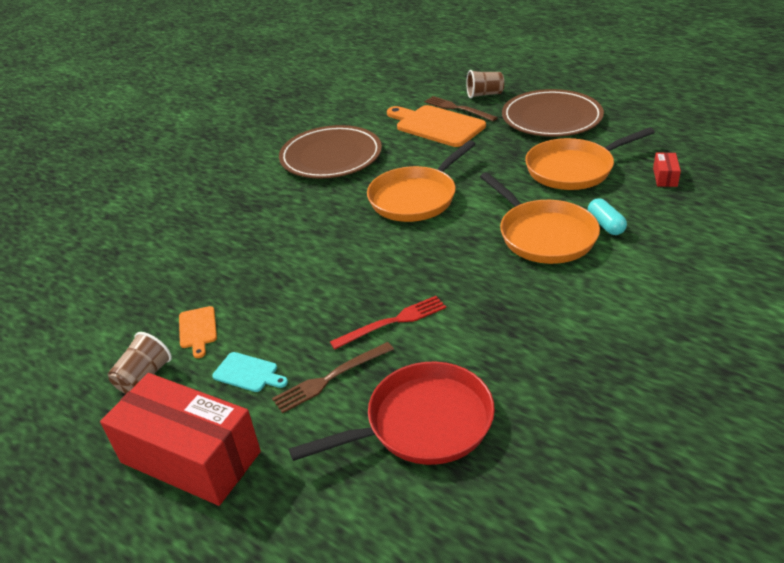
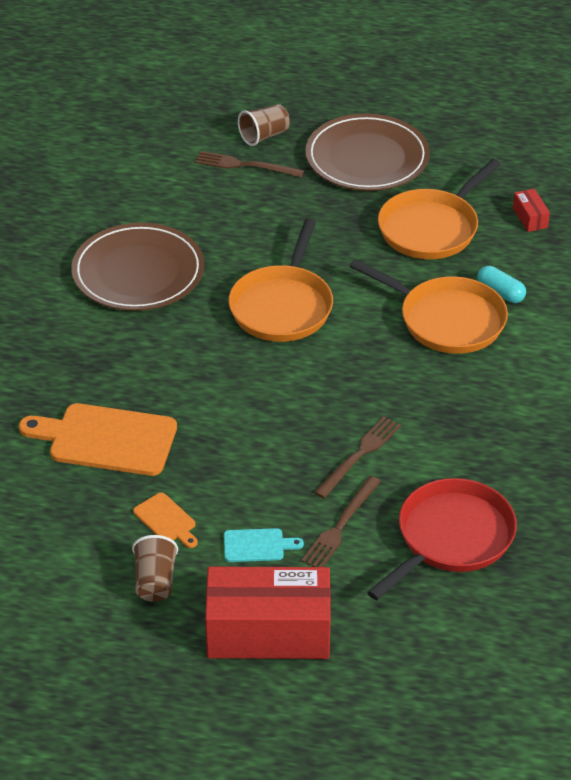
camera: 30 degrees left, 5 degrees up
(393, 322) = (359, 455): red fork -> brown fork
(436, 125) = (236, 198): orange cutting board -> orange cutting board (106, 440)

